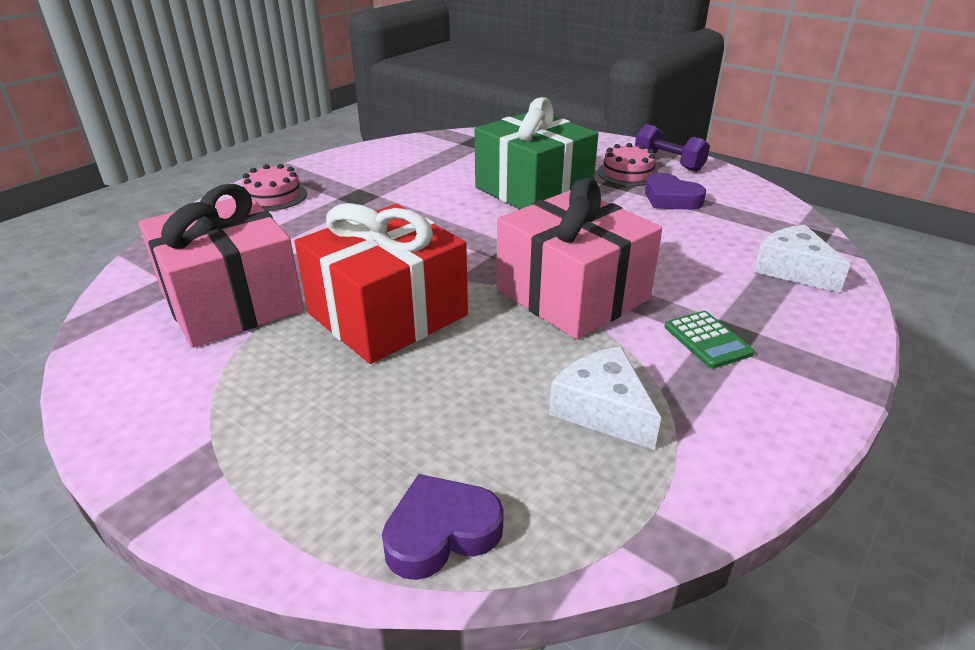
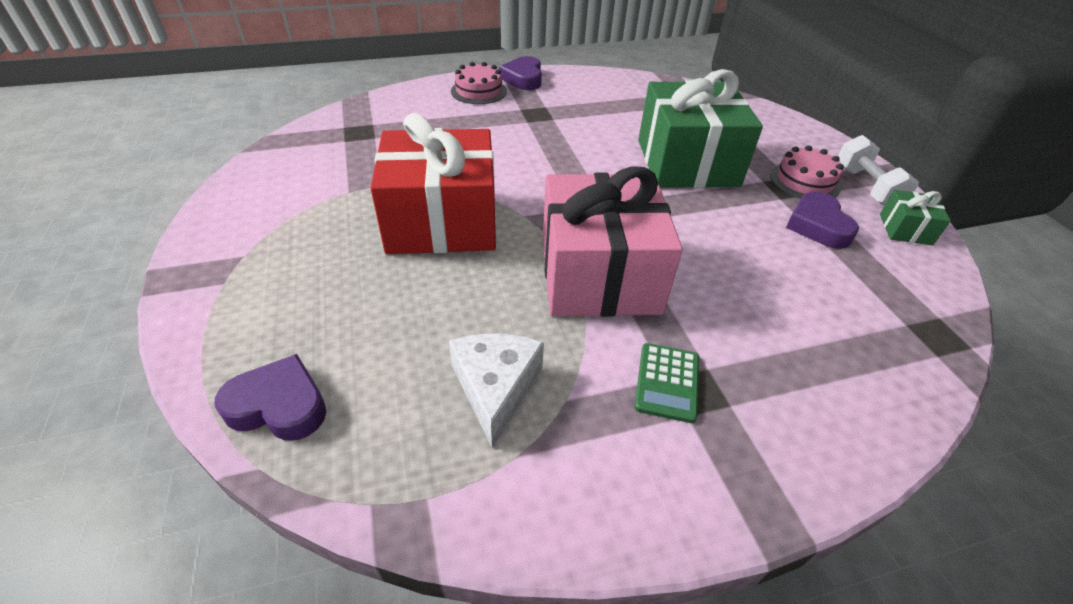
camera: 35 degrees right, 10 degrees up
(232, 301) = (362, 163): pink gift -> none
(305, 172) = (523, 78): none -> purple heart
(668, 163) = (866, 187): purple dumbbell -> white dumbbell
(721, 180) = (905, 229): none -> green gift
(793, 270) = (860, 363): white cheese -> none

